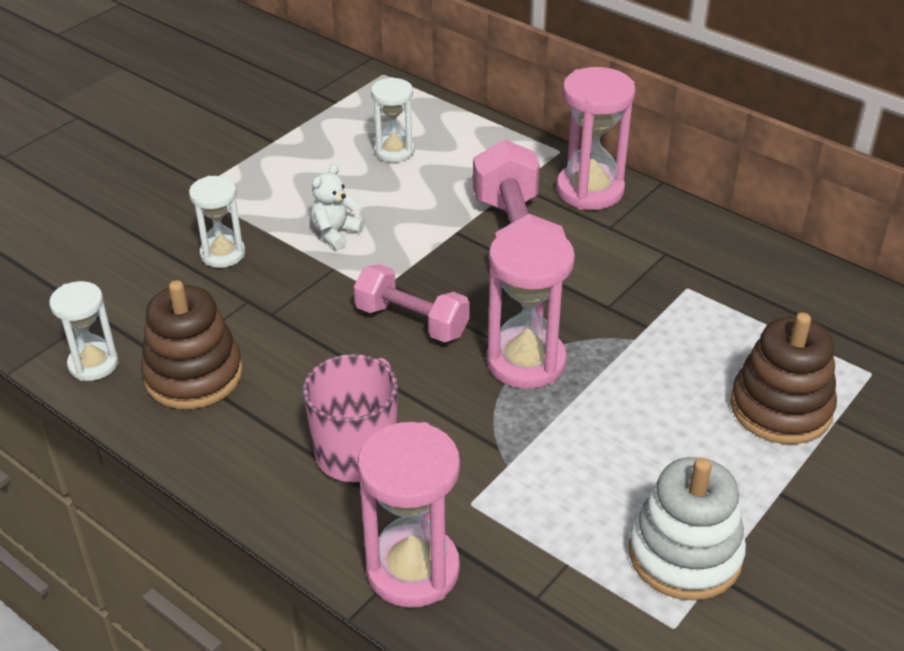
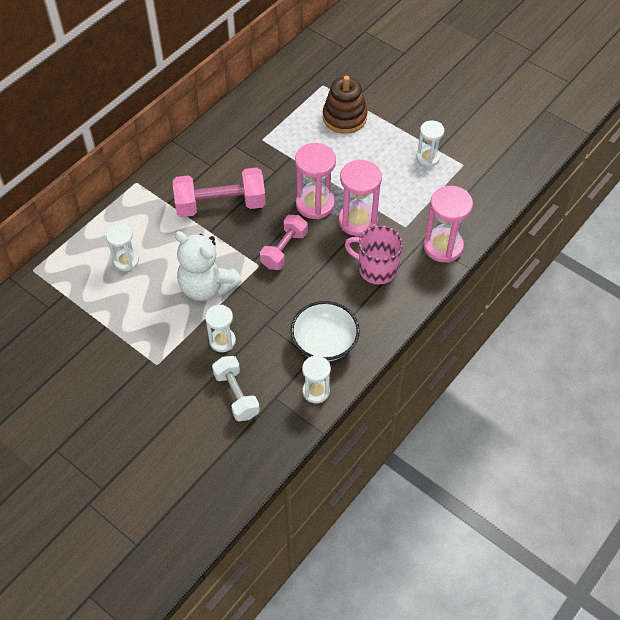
camera: 90 degrees left, 15 degrees up
(115, 272) = (236, 395): none -> white dumbbell
(193, 375) = (324, 342): brown stacking toy -> white bowl
(335, 233) = (206, 287): white teddy bear -> white teddy bear, size x2.03
(590, 190) = (176, 171): pink hourglass -> pink hourglass (358, 221)
(685, 554) = (428, 158): white stacking toy -> white hourglass

